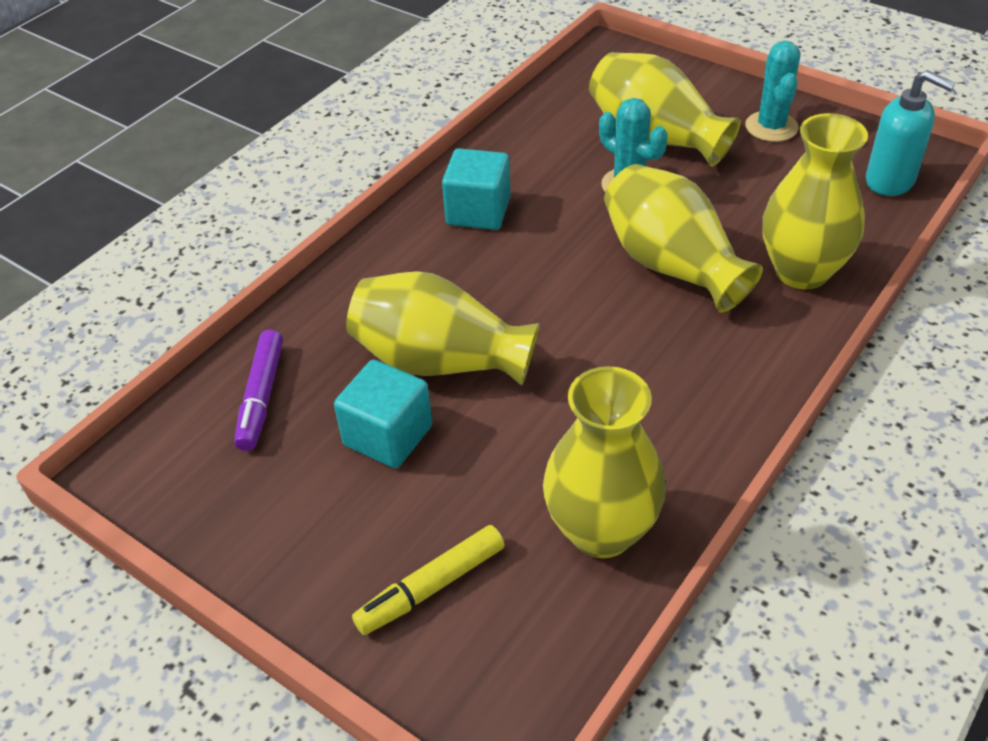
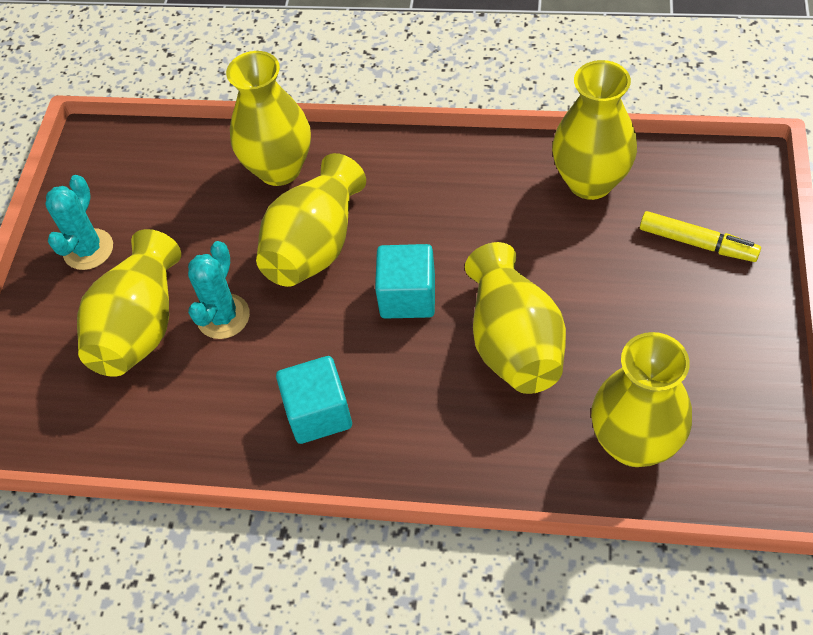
camera: 115 degrees left, 10 degrees up
(261, 397) = (634, 443): purple marker -> yellow vase
(388, 435) = (605, 334): turquoise cube -> turquoise cube (407, 296)
(771, 127) = (88, 249): turquoise cactus -> turquoise cactus turned 45 degrees counterclockwise
(890, 181) = (138, 152): turquoise soap dispenser -> none

